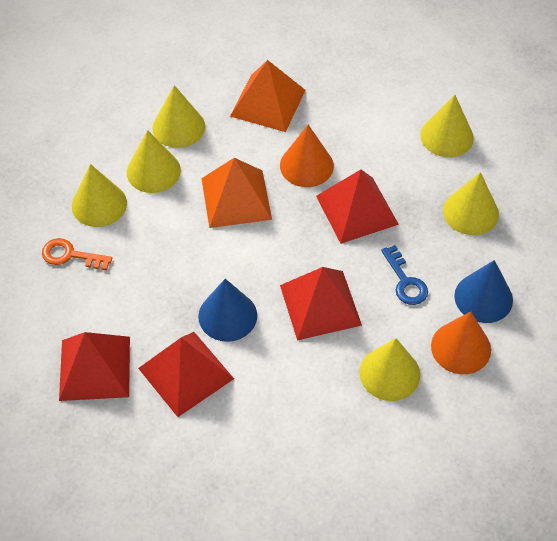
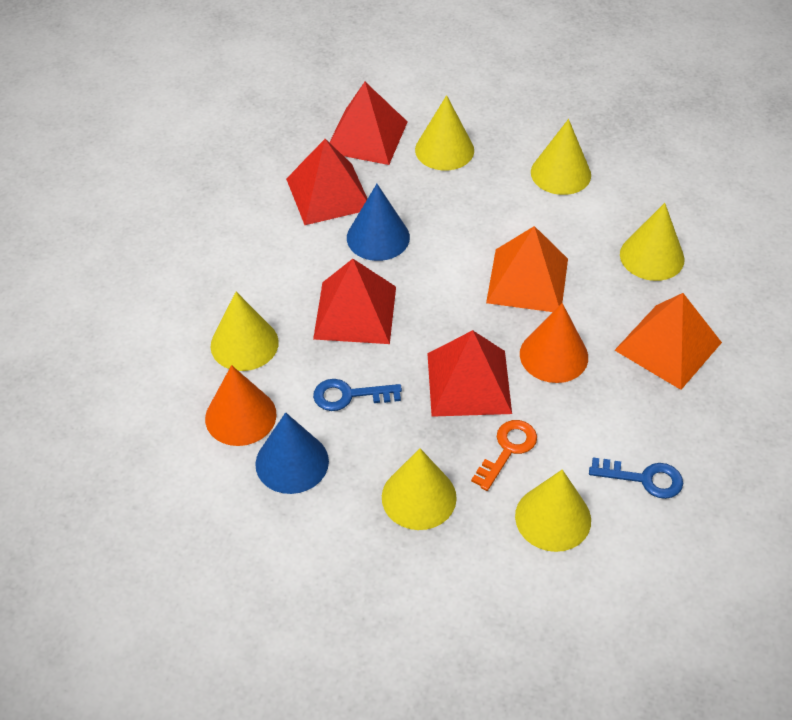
camera: 110 degrees right, 5 degrees down
(70, 255) = (503, 142): orange key -> orange key (508, 450)
(153, 171) = (592, 222): yellow cone -> yellow cone (444, 150)
(391, 96) = (644, 479): none -> blue key

